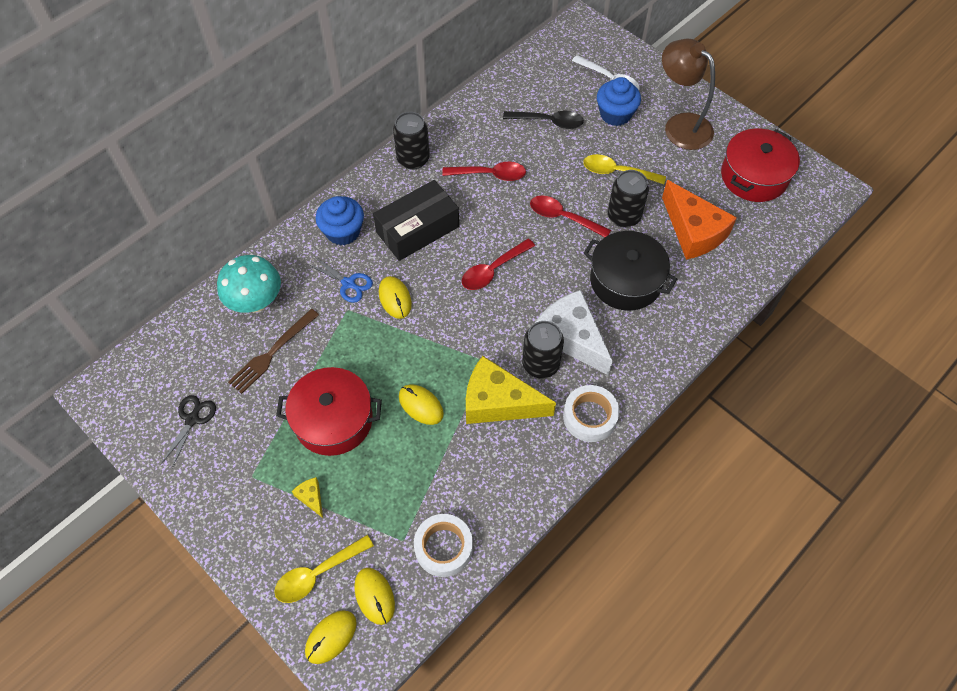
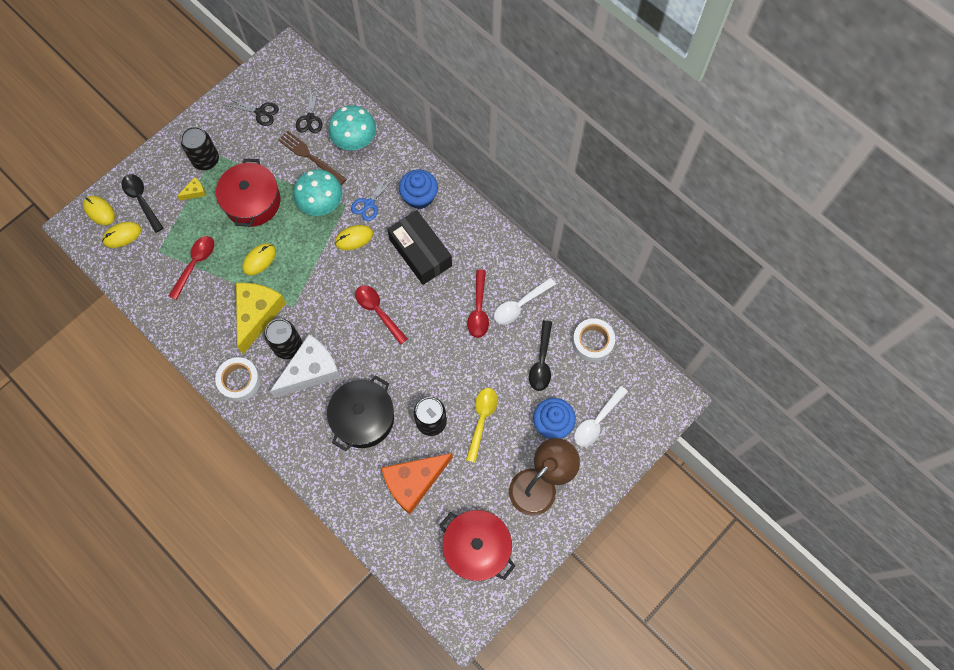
camera: 90 degrees right, 10 degrees up
(212, 356) = (310, 118): none -> black scissors
(318, 573) = (141, 200): yellow spoon -> black spoon
(345, 336) = (322, 204): none -> turquoise mushroom
(413, 159) = (496, 247): black can -> black can (206, 160)
(443, 547) = (149, 277): white tape -> white tape (592, 342)
(484, 139) = (520, 305): none -> white spoon
(563, 217) = (431, 370): red spoon -> red spoon (195, 264)

